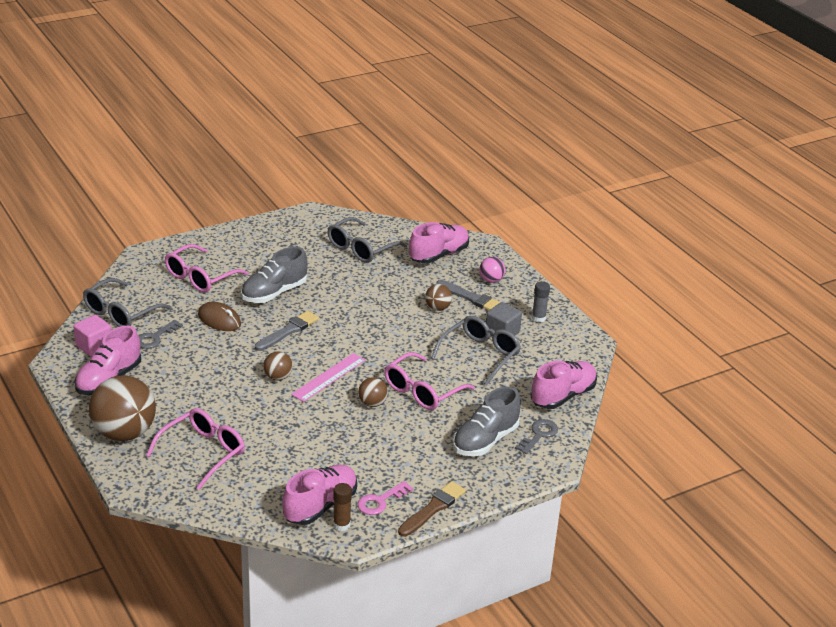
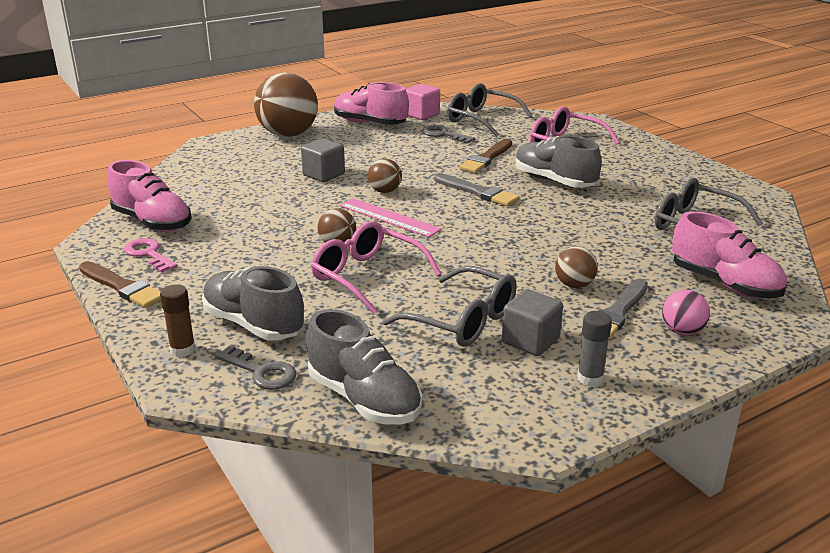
camera: 90 degrees right, 5 degrees down
(203, 453) = (254, 165): pink glasses -> none
(219, 320) = (486, 158): brown mouse -> brown brush
(235, 410) = (323, 174): none -> grey cube
(341, 525) = (116, 234): brown glue stick -> brown glue stick (182, 350)
(563, 396) = (364, 399): pink shoe -> grey shoe

